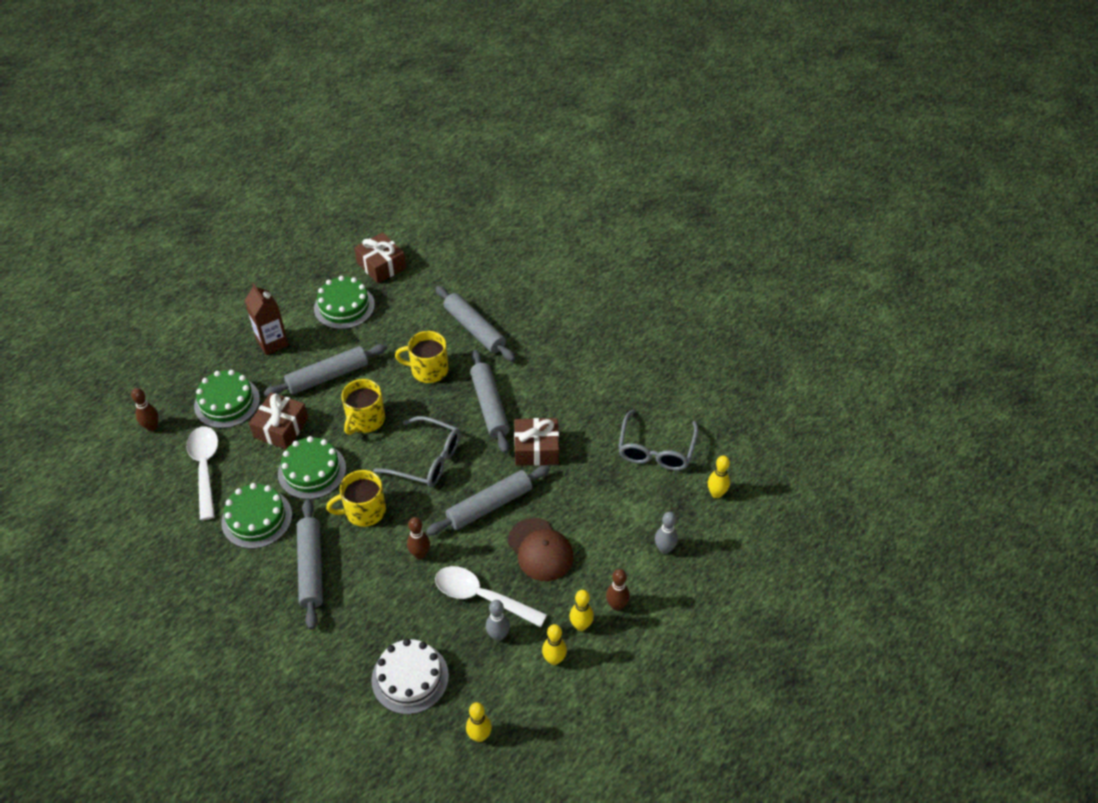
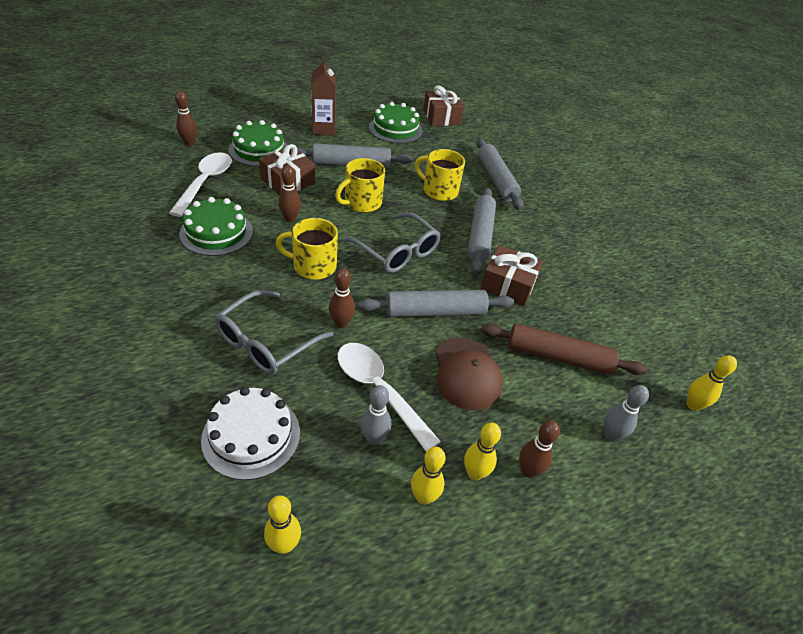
camera: 20 degrees right, 5 degrees down
(311, 568) = (232, 289): grey rolling pin -> none
(312, 471) = (290, 219): green cake -> brown bowling pin
(603, 500) = (558, 357): none -> brown rolling pin
(656, 450) = (635, 335): grey glasses -> grey glasses (266, 342)

